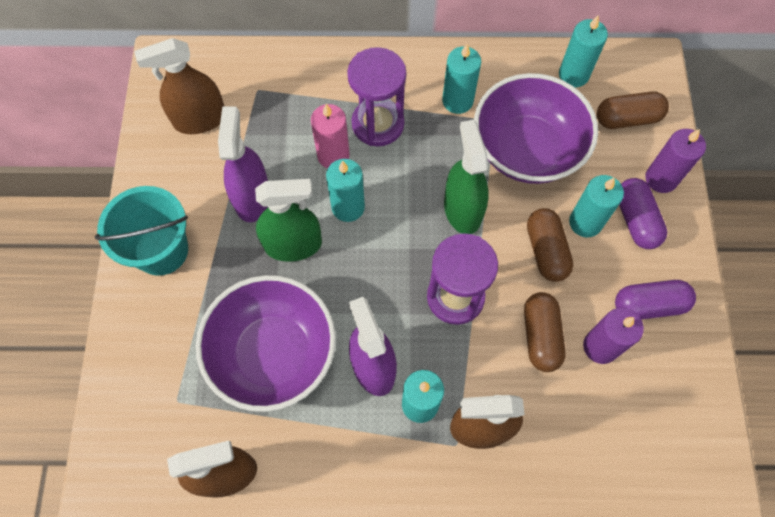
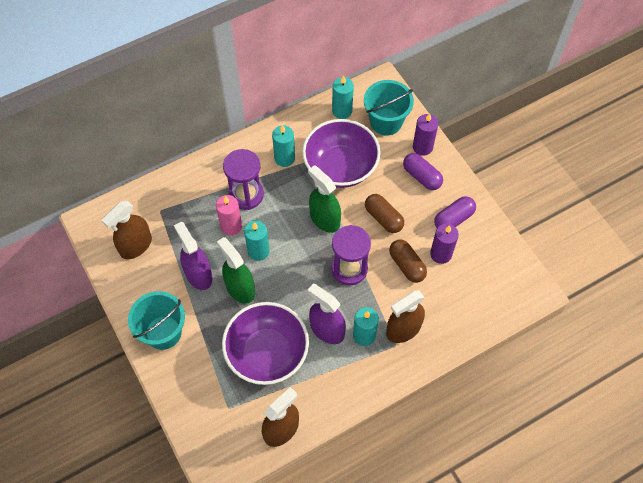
camera: 30 degrees left, 5 degrees down
(293, 245) = (240, 288): green spray bottle -> green spray bottle turned 90 degrees counterclockwise
(585, 222) = (396, 192): turquoise candle -> none
(627, 118) = (386, 122): brown capsule -> turquoise bucket

